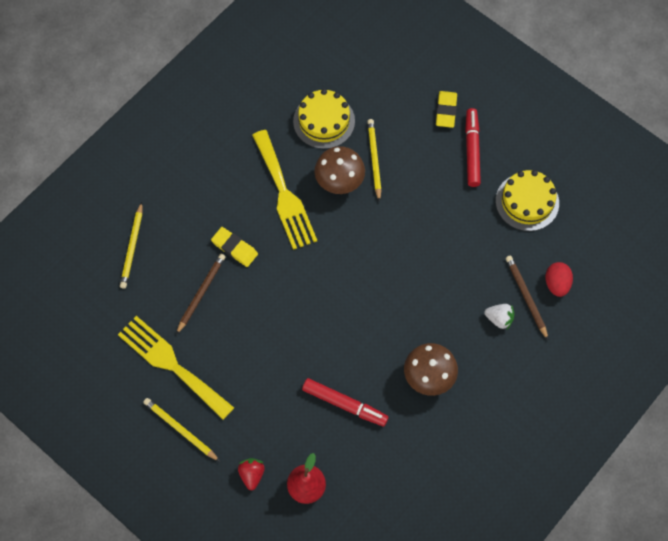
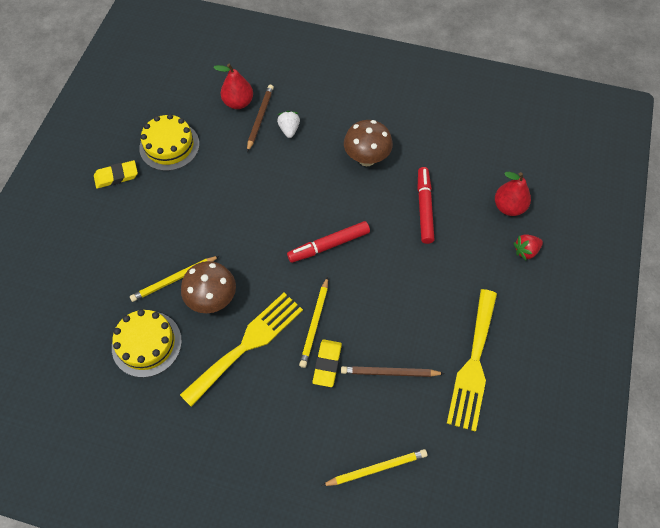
camera: 115 degrees left, 5 degrees down
(180, 430) = (526, 326): yellow pencil -> yellow pencil (314, 323)
(446, 111) = (95, 239): yellow eraser -> yellow eraser (116, 176)
(472, 150) = (132, 203): red marker -> red marker (328, 245)
(526, 297) = (260, 118): brown pencil -> brown pencil turned 150 degrees clockwise
(556, 284) = (238, 103): red egg -> red pear

